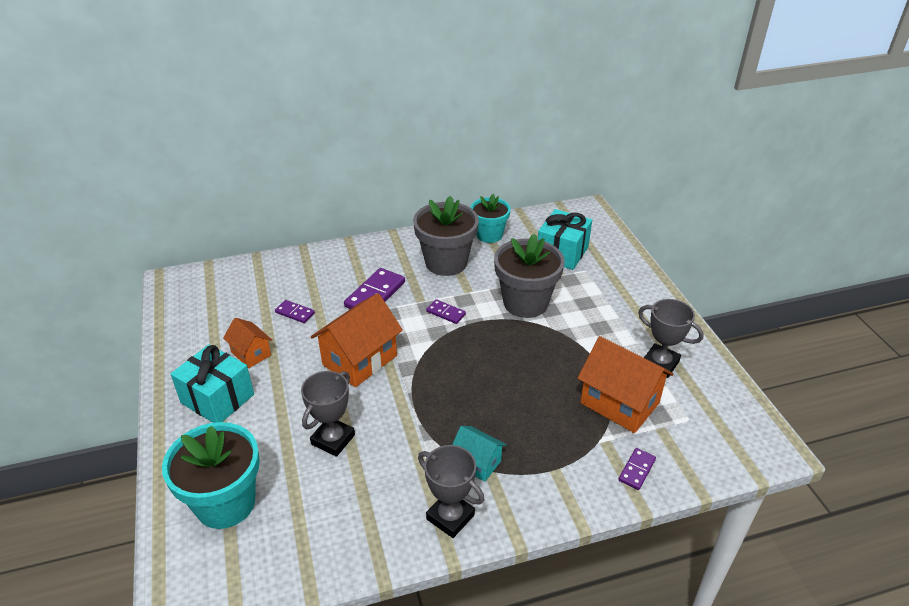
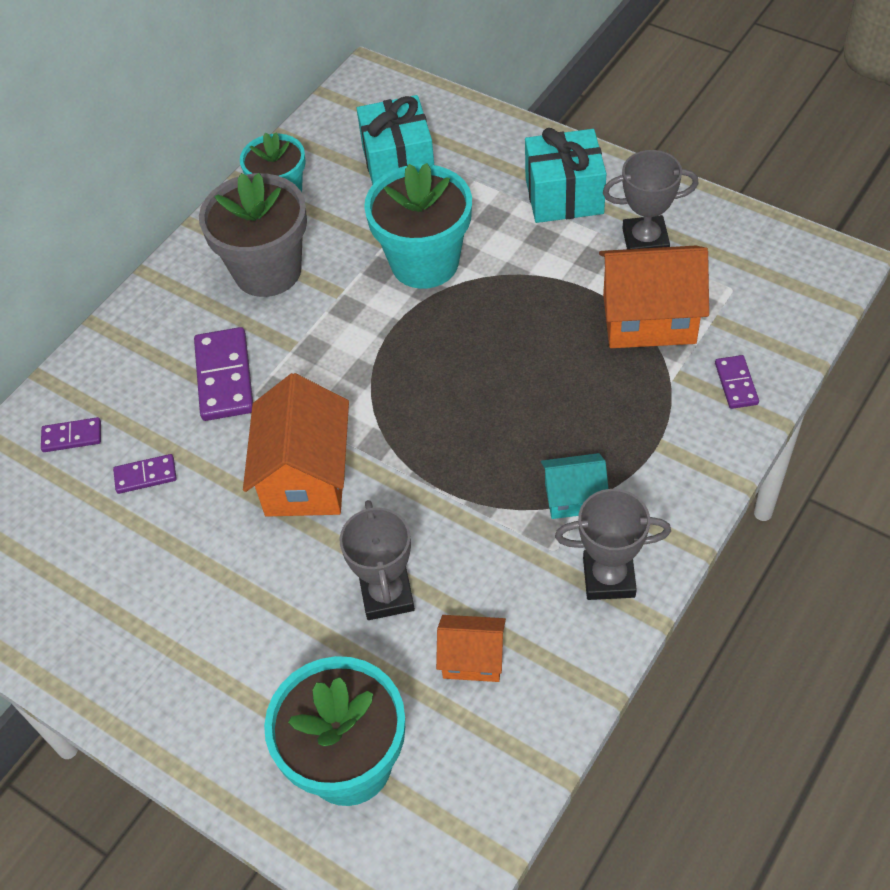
camera: 35 degrees left, 15 degrees up
(217, 398) = (182, 657): turquoise gift -> turquoise gift (564, 196)
(251, 353) = (153, 570): orange house -> orange house (473, 659)
(446, 313) = (343, 341): purple domino -> purple domino (72, 437)
(525, 303) = (425, 262): grey flower pot -> turquoise flower pot

